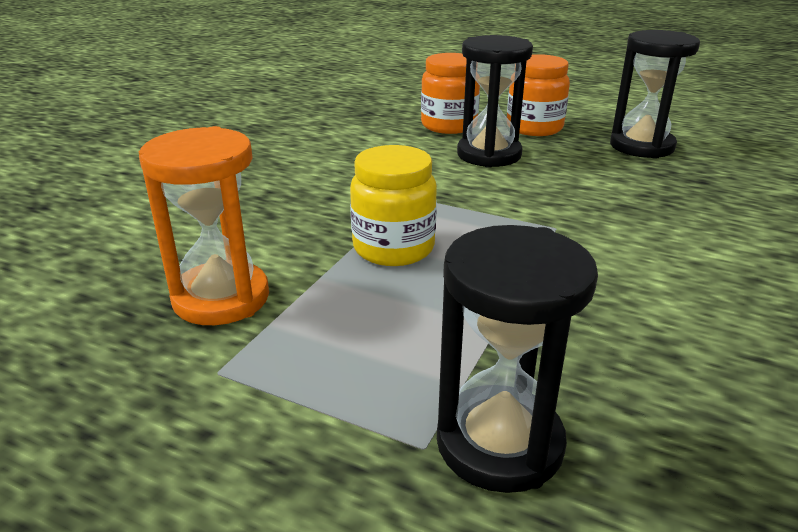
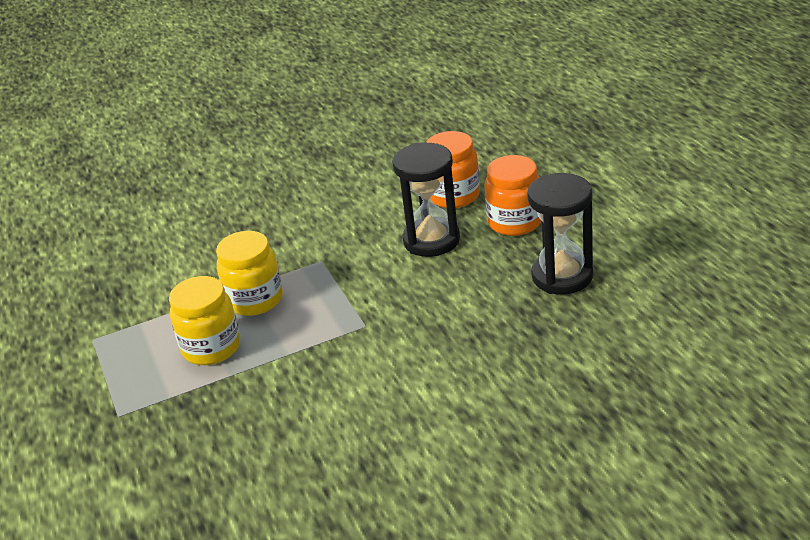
camera: 45 degrees right, 5 degrees up
(221, 298) = (139, 297): orange hourglass -> none
(422, 309) = (211, 348): none -> yellow jar
(499, 443) = (145, 430): black hourglass -> none

